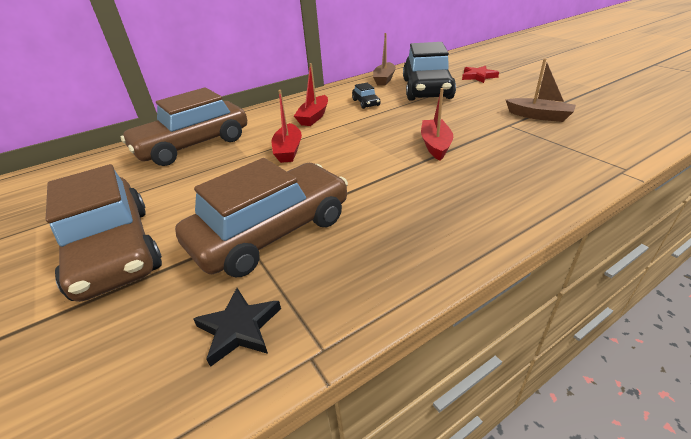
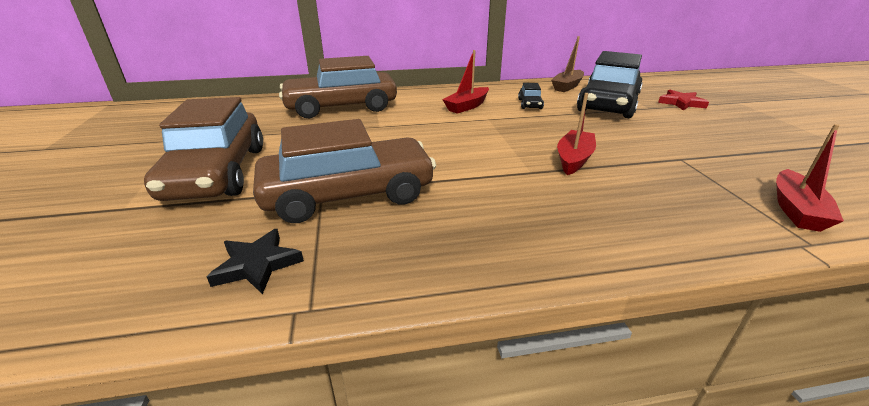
camera: 20 degrees right, 5 degrees down
(288, 150) = (419, 130): red boat -> red boat (796, 210)
(539, 116) = (729, 158): brown boat -> none

